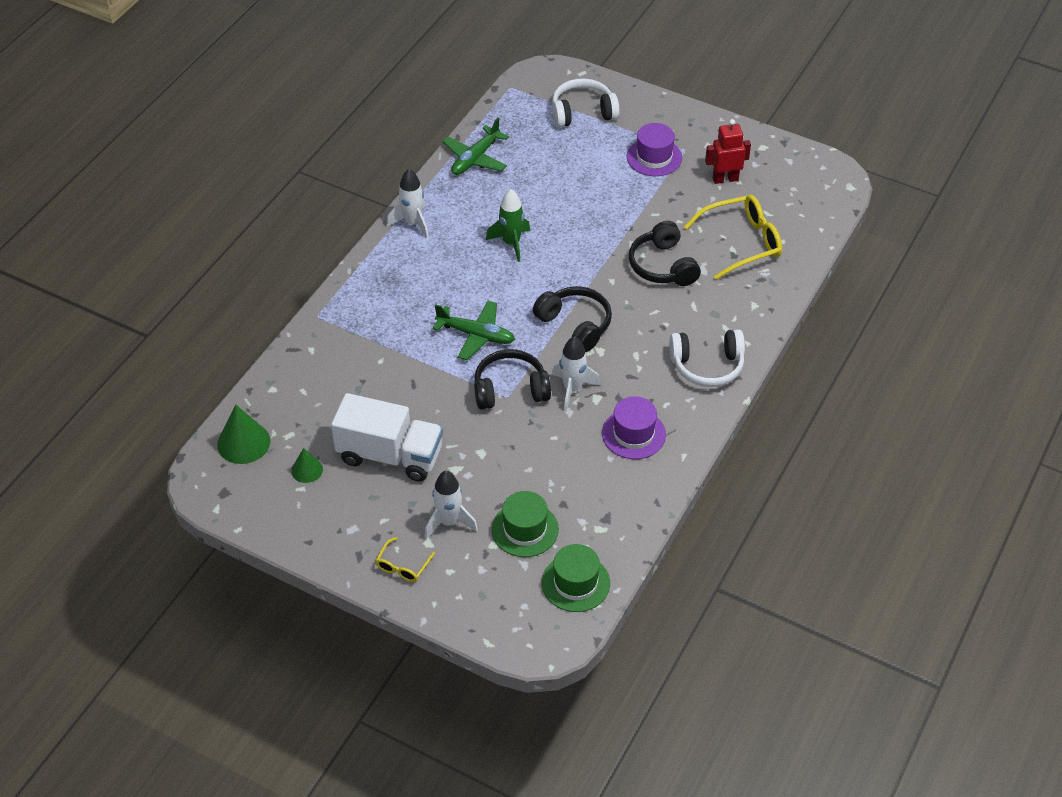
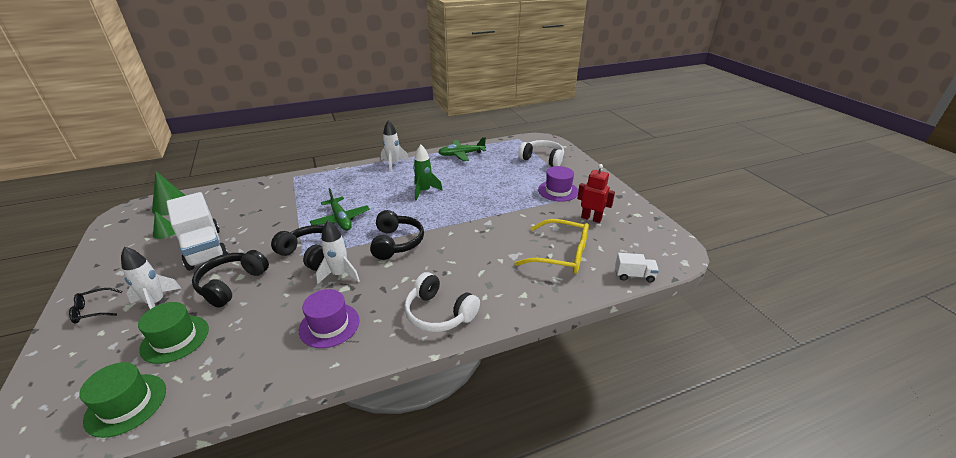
camera: 40 degrees right, 15 degrees down
(402, 566) = (93, 310): yellow glasses -> black glasses
(662, 266) = (491, 241): black headphones -> black headphones (231, 284)
(822, 228) = (634, 275): none -> white truck

